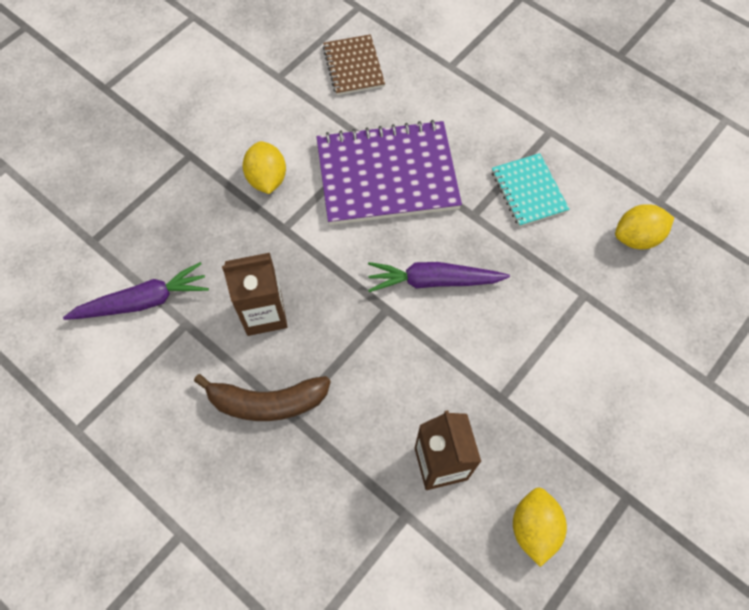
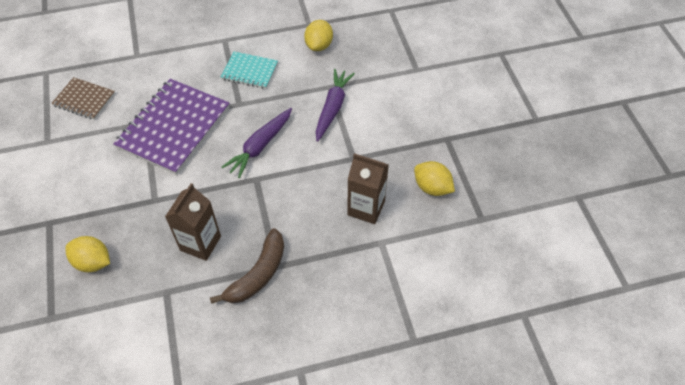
camera: 55 degrees left, 10 degrees down
(143, 301) = (126, 308): purple carrot -> purple carrot (332, 108)
(267, 179) = (112, 189): yellow lemon -> yellow lemon (93, 262)

